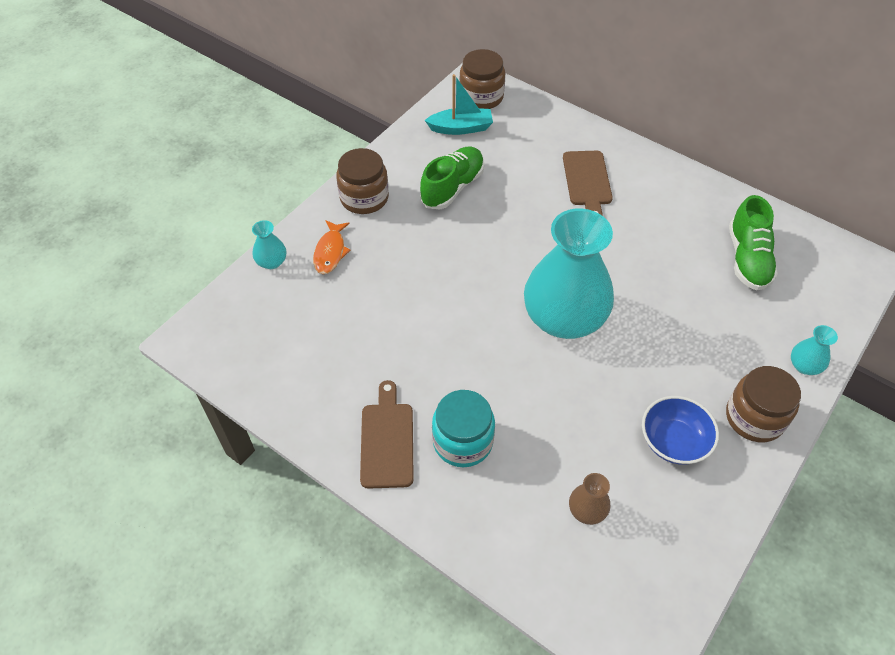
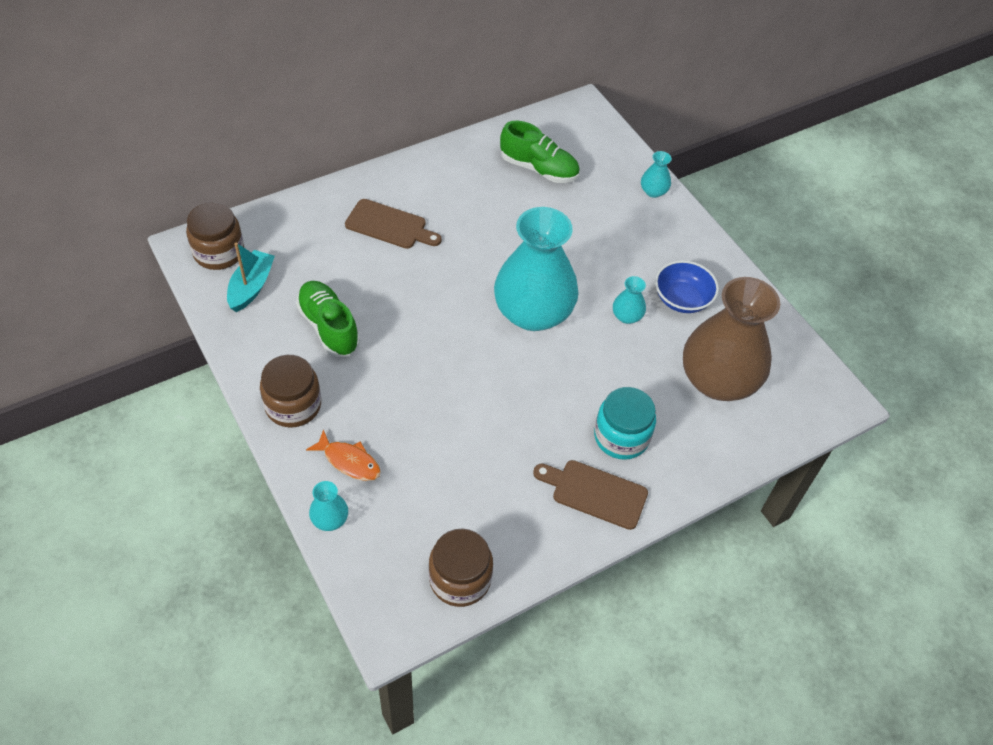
camera: 70 degrees left, 0 degrees up
(587, 510) = (718, 380): brown vase -> brown vase, size x2.48
(614, 397) = (627, 316): none -> turquoise vase
(754, 417) = (683, 242): brown jar -> brown jar (460, 579)

